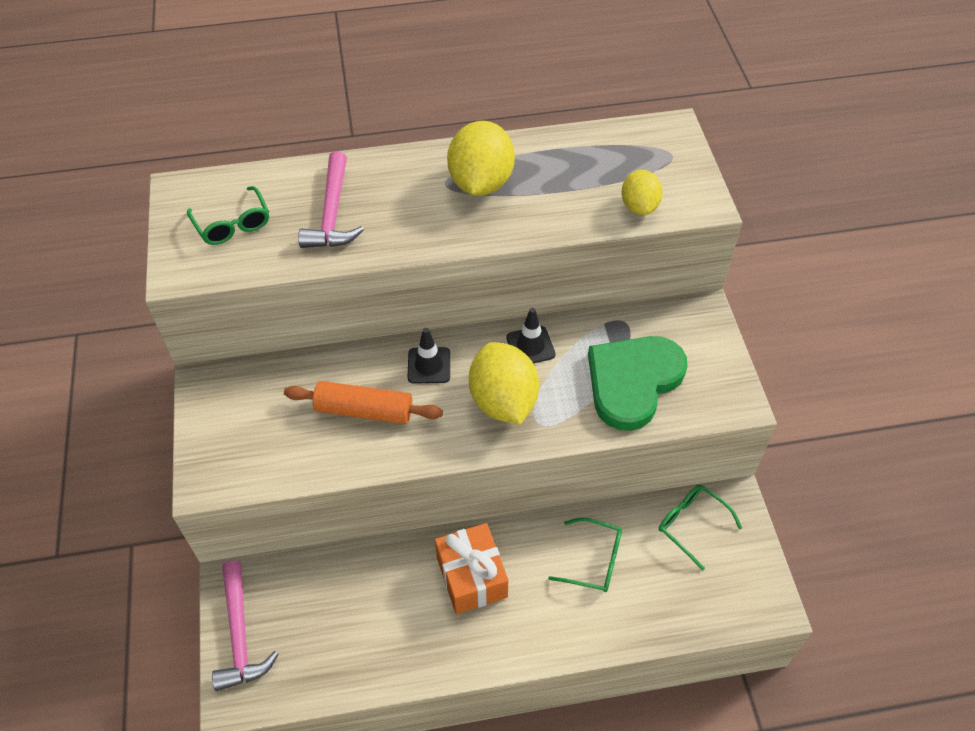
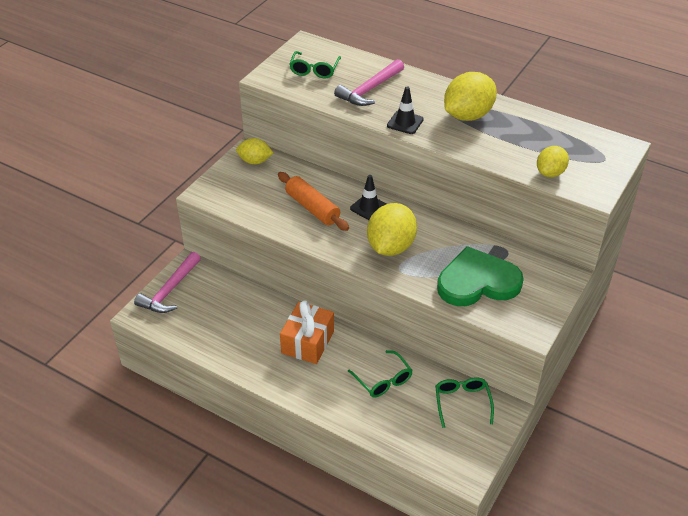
camera: 40 degrees right, 10 degrees down
(227, 392) = (255, 161): none -> yellow lemon
(530, 346) = (436, 231): black traffic cone -> black traffic cone (405, 122)

